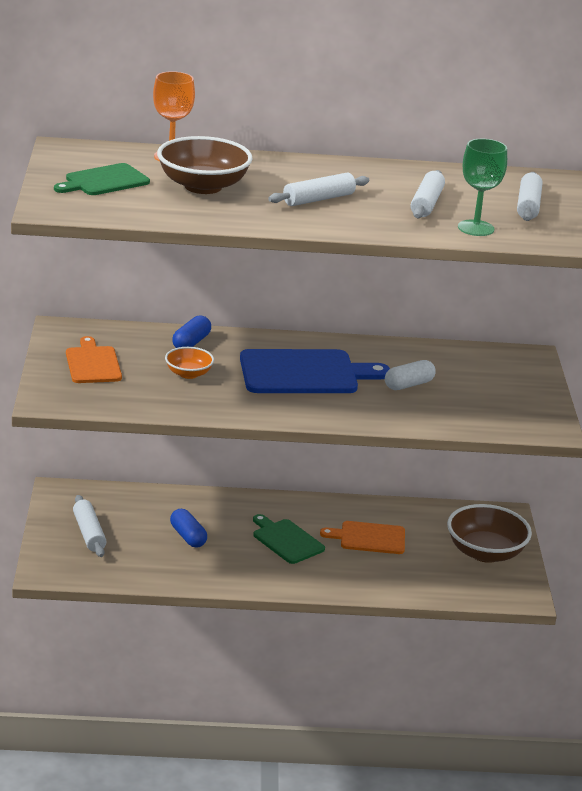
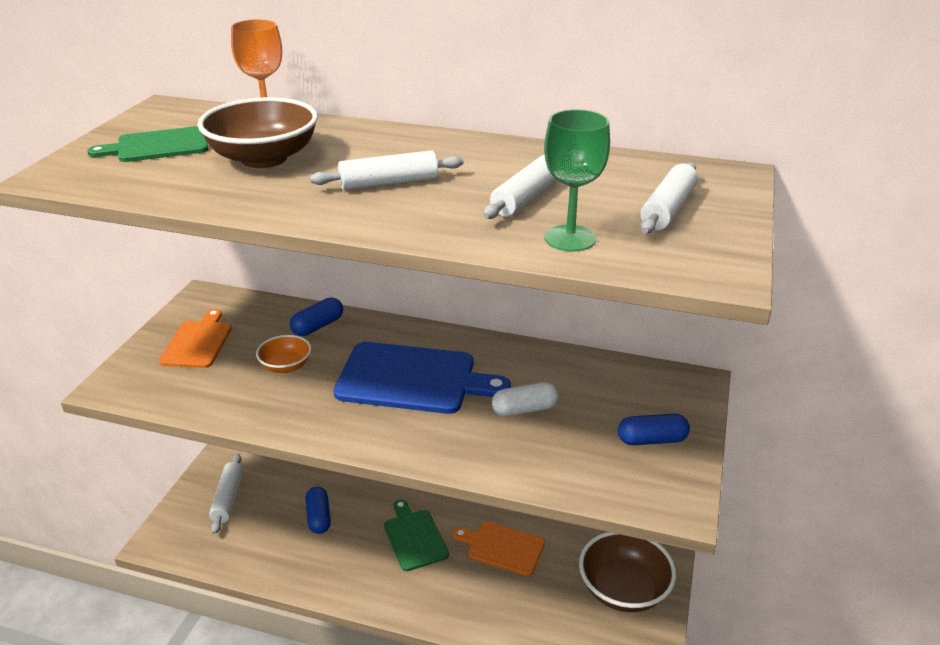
camera: 20 degrees right, 5 degrees up
(516, 394) = (652, 440): none -> blue capsule

